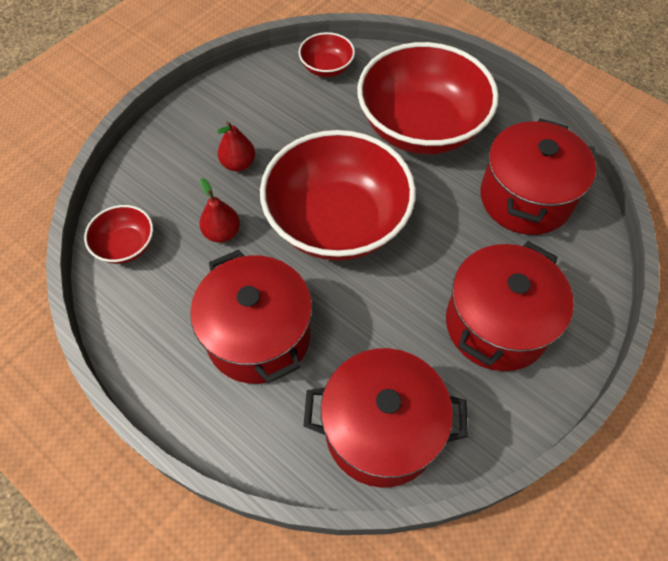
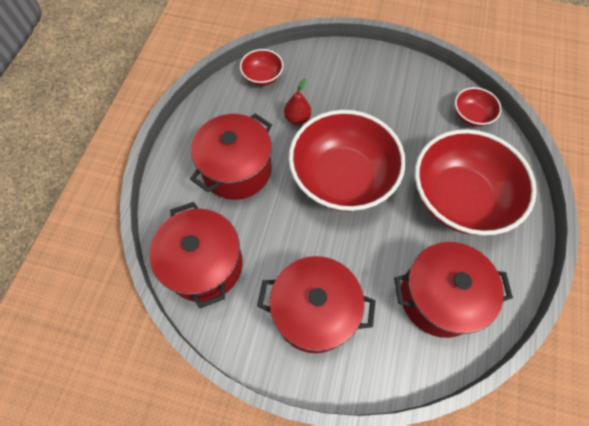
camera: 65 degrees right, 5 degrees up
(238, 164) = (353, 103): red pear -> none

